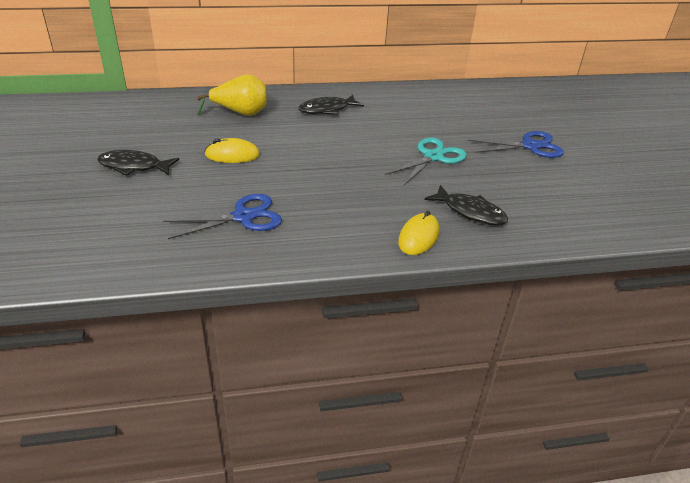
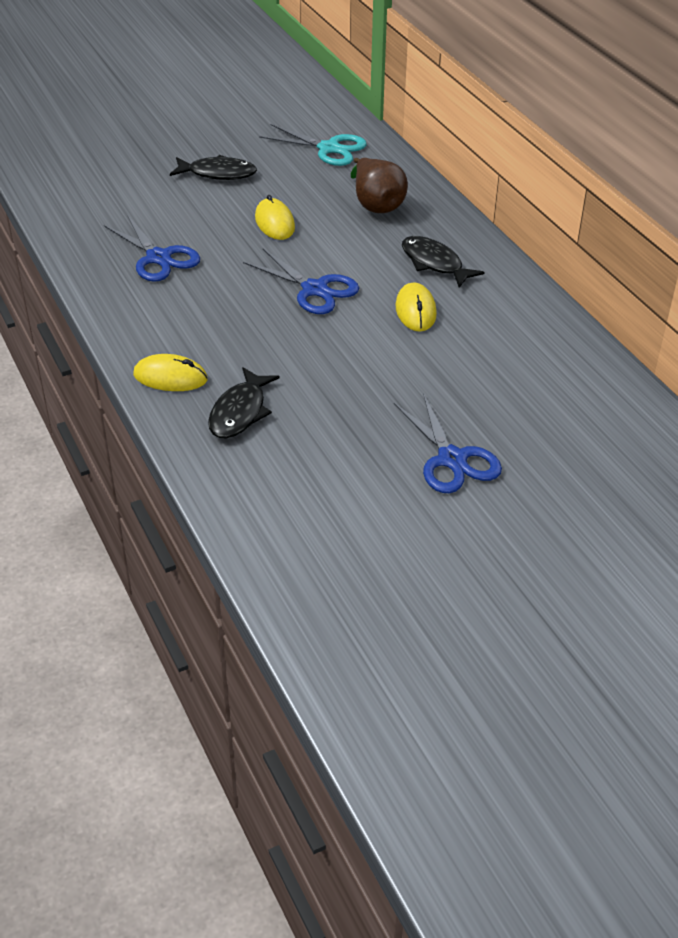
camera: 75 degrees right, 5 degrees up
(134, 166) = (218, 173): black fish -> black fish turned 105 degrees clockwise
(240, 113) = (376, 204): yellow pear -> brown pear
(333, 156) = (315, 290): none -> blue scissors
(377, 126) = (415, 310): none -> yellow mouse
(433, 157) = (361, 369): turquoise scissors -> turquoise scissors (329, 149)

